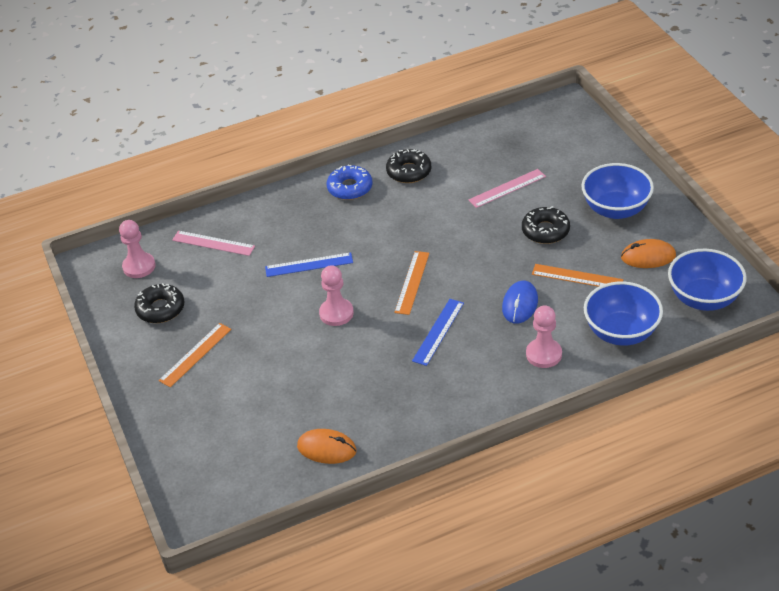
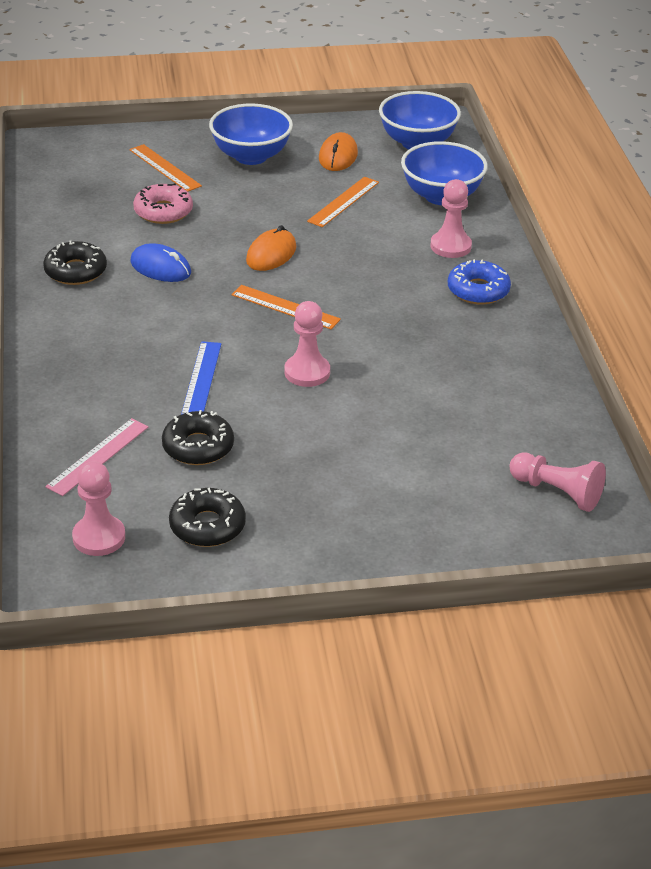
camera: 80 degrees left, 5 degrees down
(195, 355) = (320, 503): orange ruler -> orange ruler (165, 168)
(242, 477) = (557, 492): none -> pink pawn
(326, 449) = (534, 418): orange mouse -> orange mouse (271, 254)
(350, 188) = (71, 321): blue donut -> blue donut (478, 290)
(438, 331) = (380, 305): blue ruler -> none
(507, 188) = (163, 211): pink ruler -> pink donut
(520, 304) = (366, 244): blue mouse -> blue mouse (160, 267)
(545, 231) = (256, 204): black donut -> black donut (198, 446)

